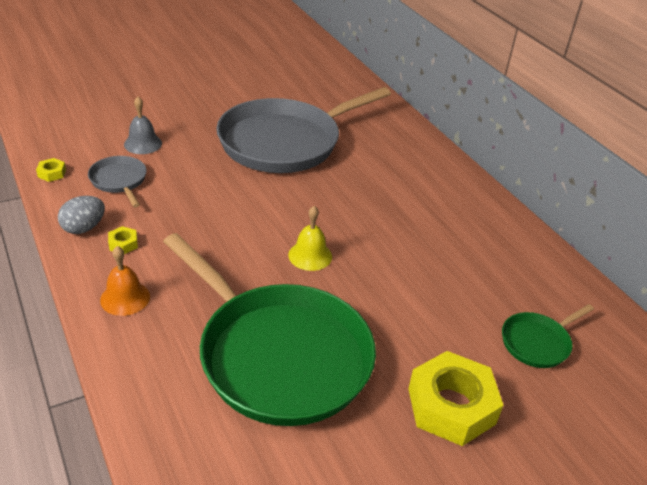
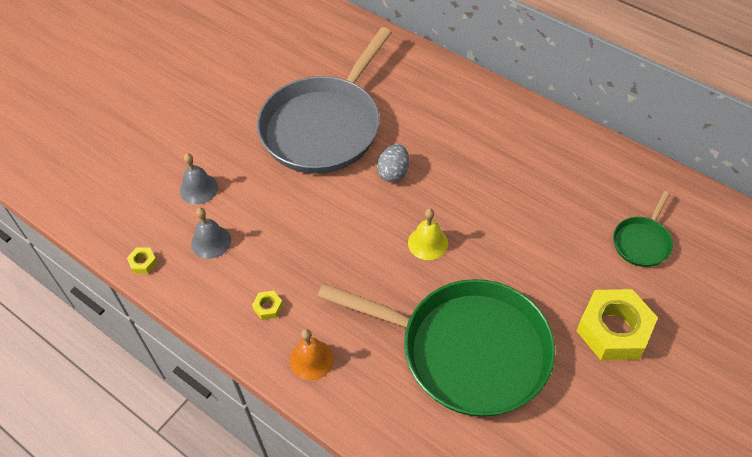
camera: 20 degrees left, 15 degrees up
(84, 228) = (221, 308): grey egg -> grey egg (393, 172)
(119, 181) = (211, 241): grey pan -> grey bell

